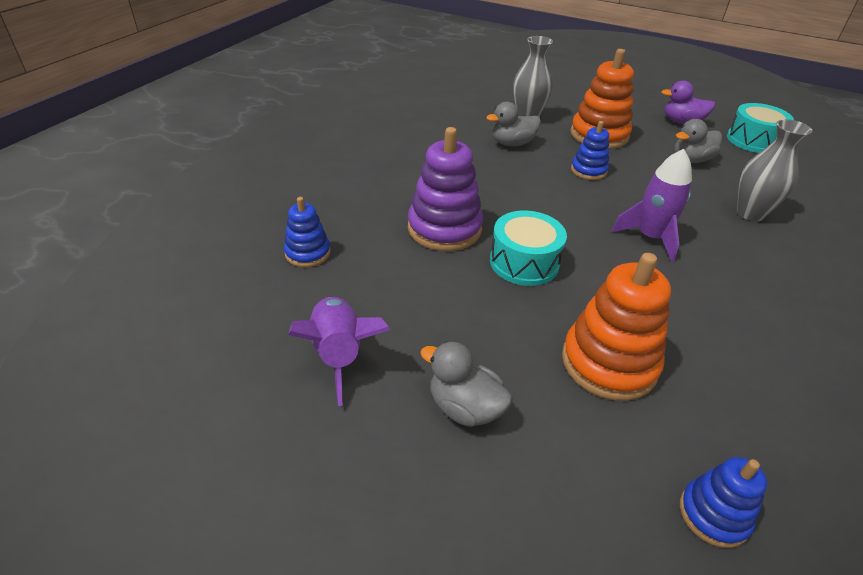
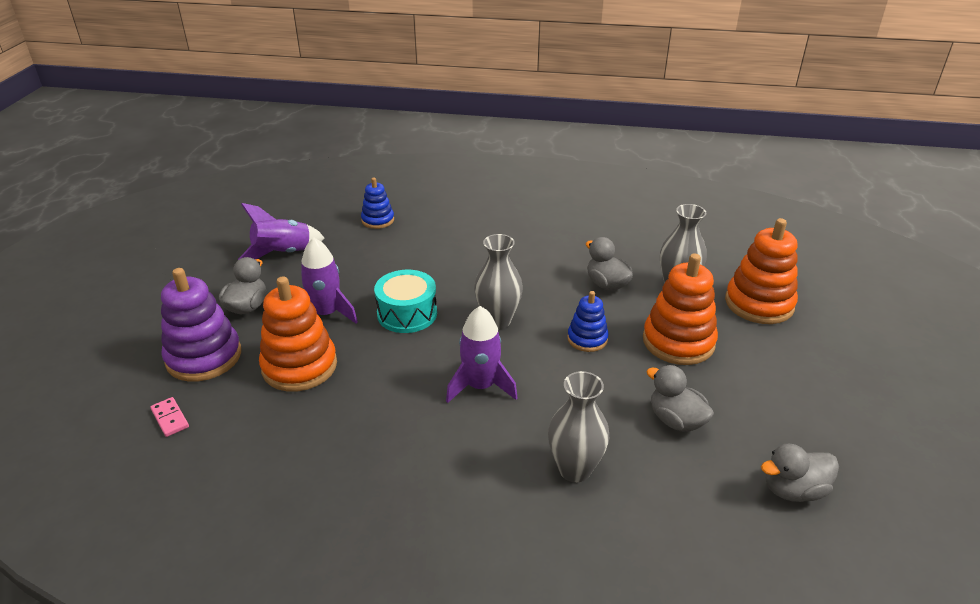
camera: 75 degrees right, 5 degrees down
(444, 228) = (435, 269): purple stacking toy -> purple stacking toy (204, 357)
(506, 326) = (326, 314): none -> purple rocket
(551, 208) = (498, 320): none -> grey vase
(559, 96) = (759, 304): none -> orange stacking toy
(682, 122) = (786, 414): purple duck -> none
(713, 514) = (170, 418): blue stacking toy -> pink domino
(753, 140) = (793, 490): turquoise drum -> grey duck

